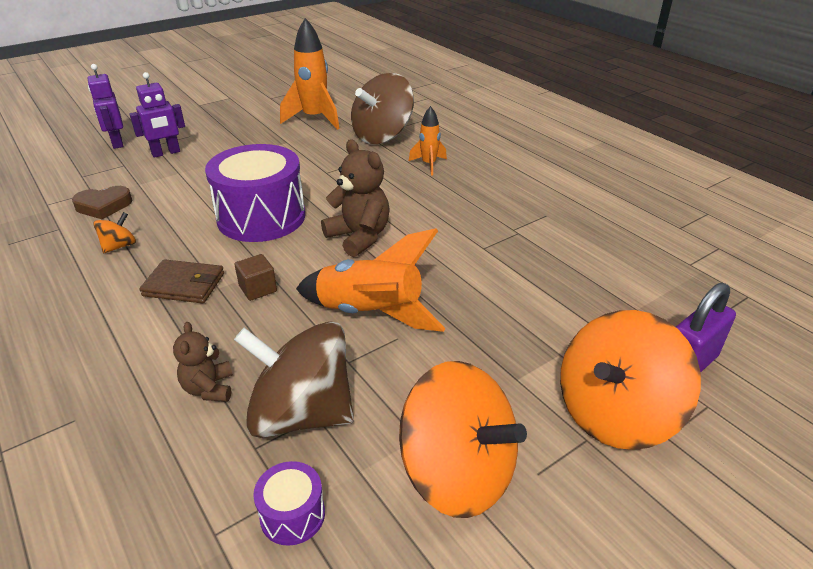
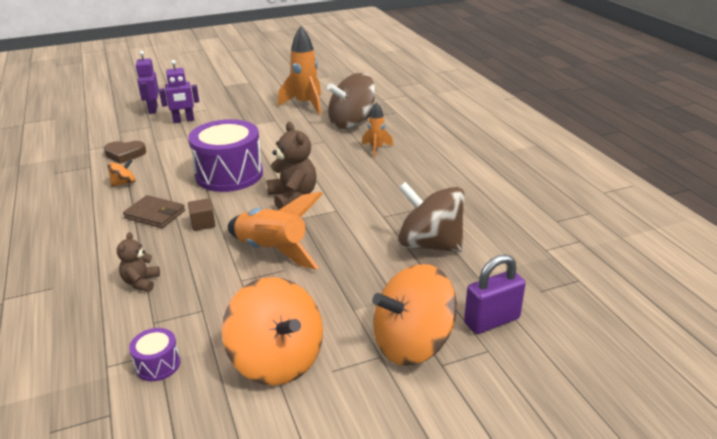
camera: 15 degrees right, 5 degrees down
(301, 413) = (193, 307): brown spinning top -> brown spinning top (429, 244)

